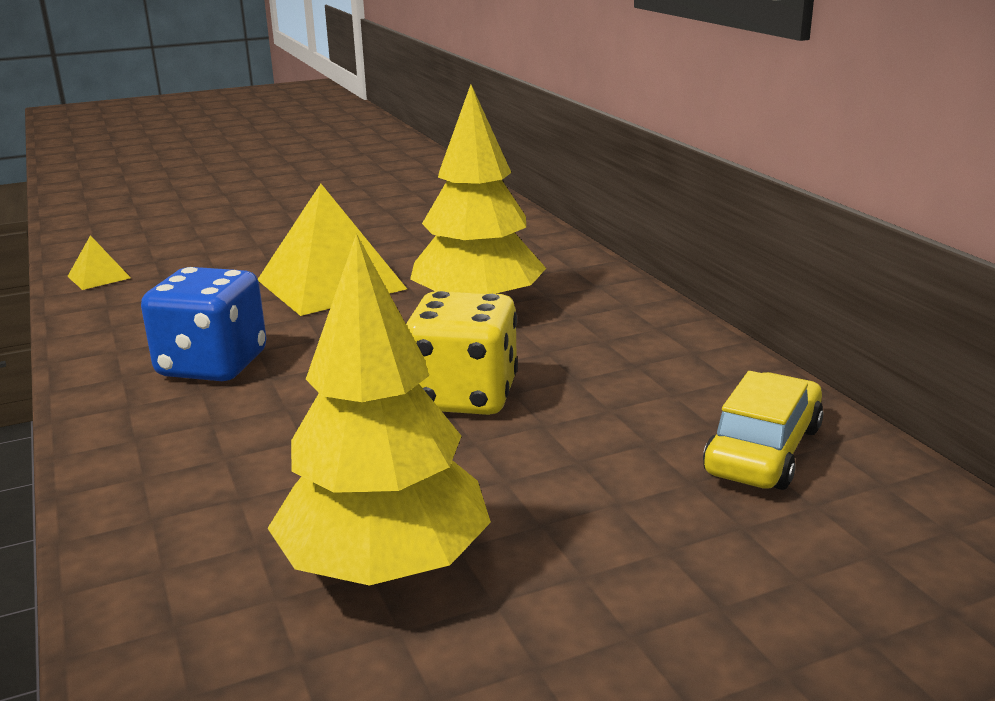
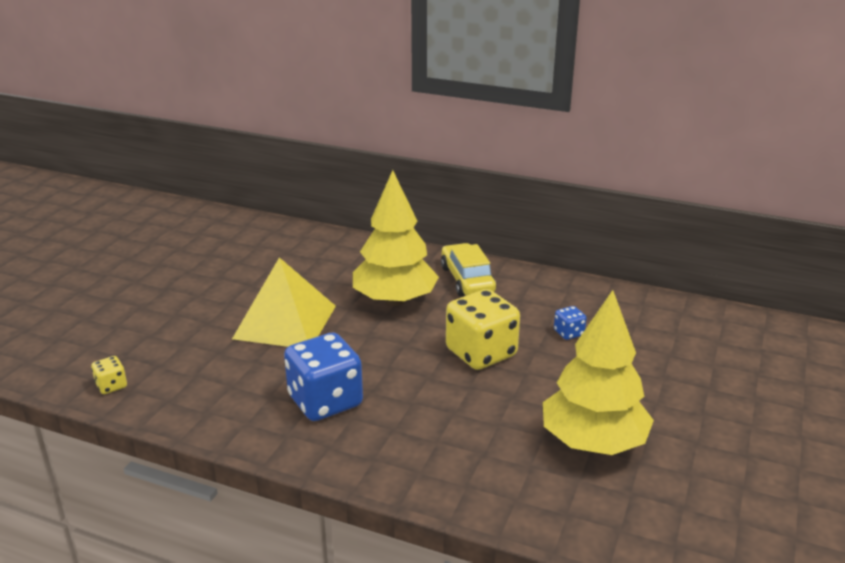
camera: 45 degrees left, 5 degrees up
(99, 277) = (111, 386): yellow pyramid -> yellow dice
(627, 427) = (568, 333): none -> blue dice
(763, 450) = (628, 318): yellow car -> yellow car (467, 280)

